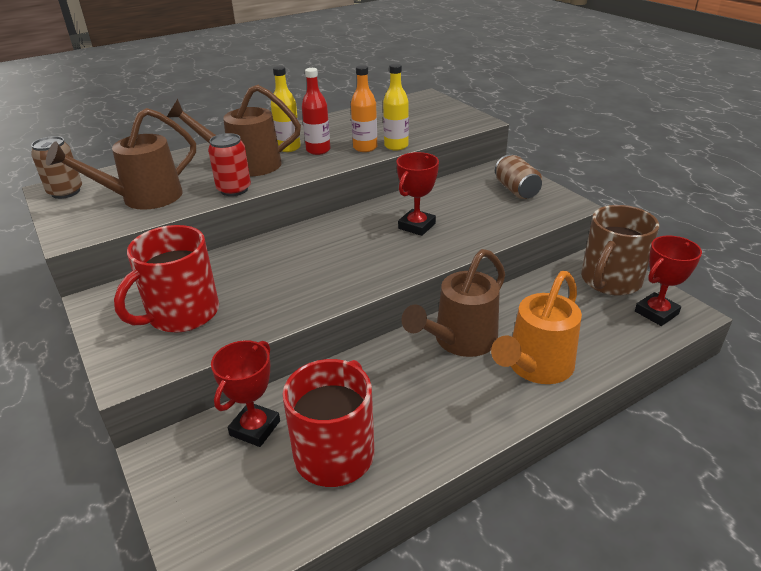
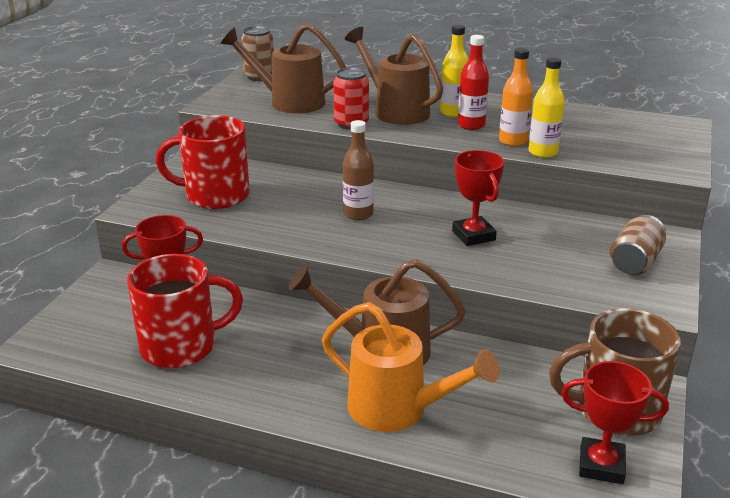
camera: 50 degrees right, 5 degrees down
(322, 257) = (358, 214): none -> brown bottle
(416, 226) = (473, 235): red trophy -> red trophy turned 75 degrees clockwise
(535, 367) = (398, 409): orange watering can -> orange watering can turned 150 degrees counterclockwise

